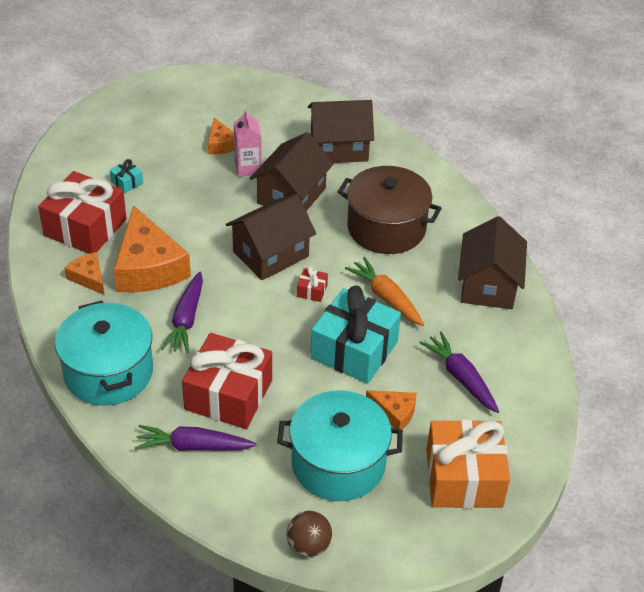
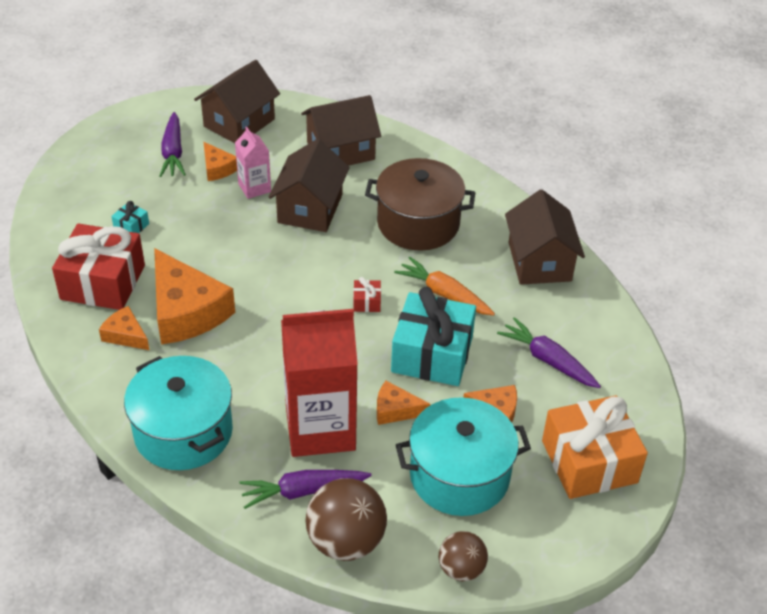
camera: 15 degrees left, 0 degrees up
(186, 319) = (247, 358): purple carrot -> purple carrot (173, 152)
(215, 498) = (346, 541): none -> brown ball
(228, 395) = (320, 428): red gift -> red carton
(270, 254) = (310, 272): brown house -> brown house (239, 123)
(302, 393) = (395, 410): none -> orange cheese

